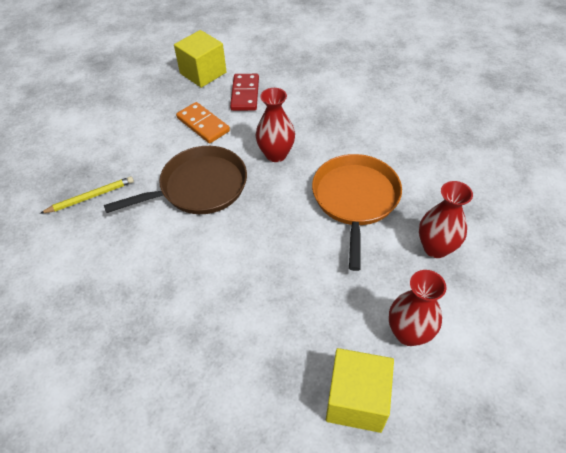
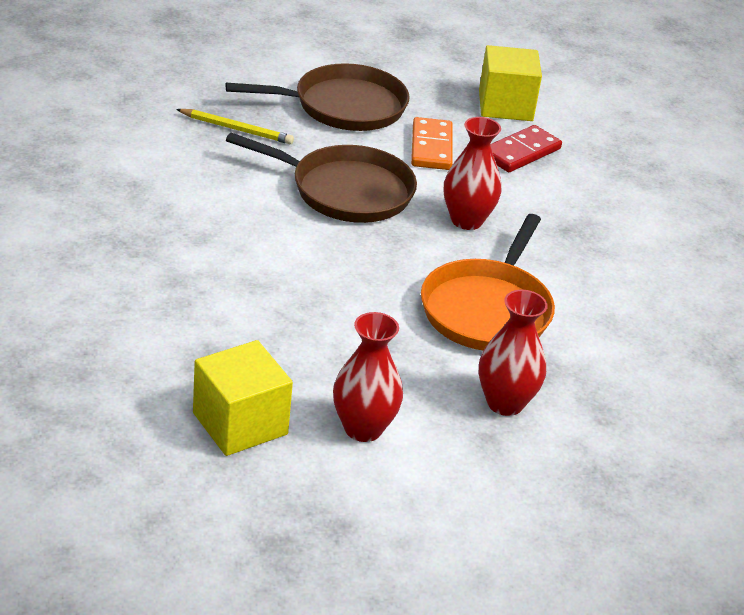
camera: 40 degrees right, 15 degrees down
(128, 134) = (344, 106): none -> brown pan
(355, 199) = (488, 310): orange pan -> orange pan turned 150 degrees clockwise

